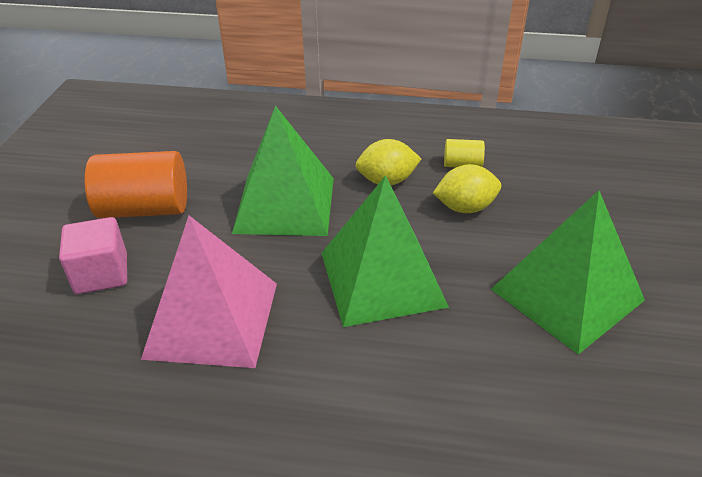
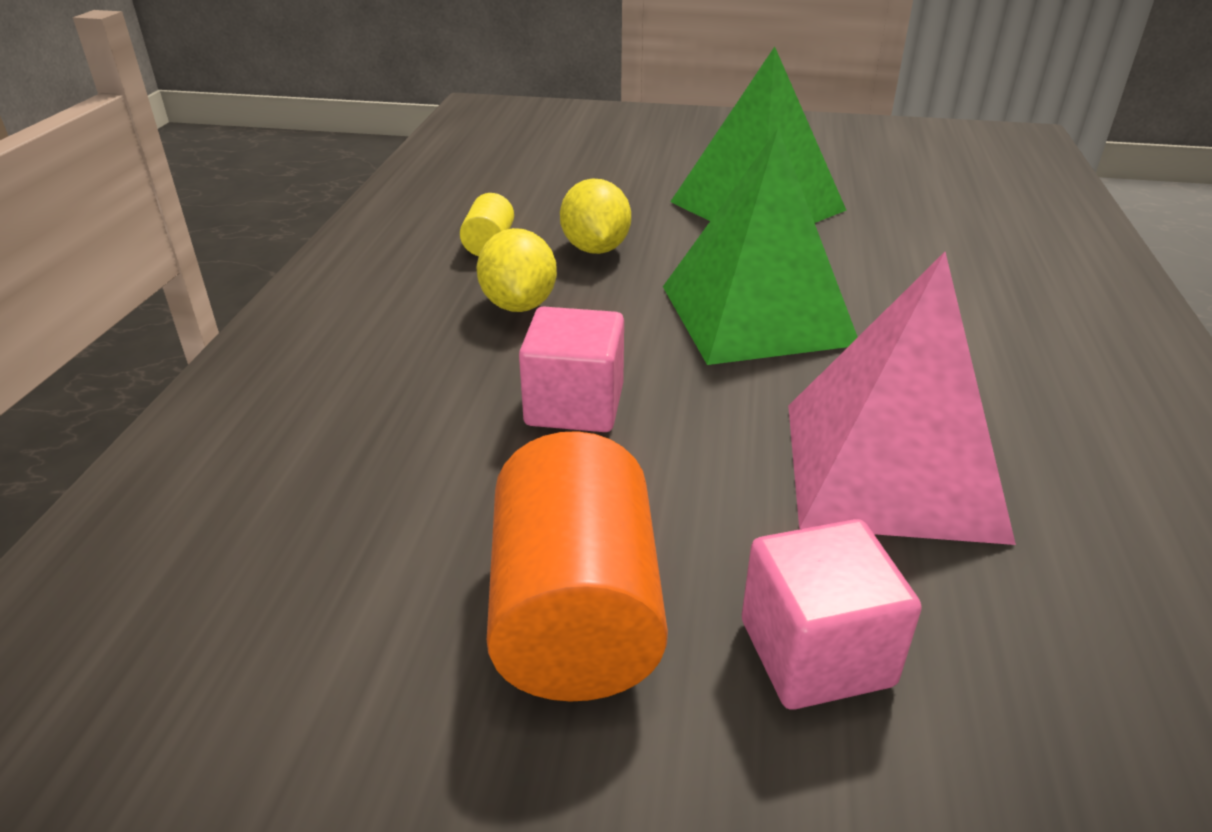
camera: 90 degrees left, 5 degrees down
(285, 204) = (574, 405): green pyramid -> pink cube

